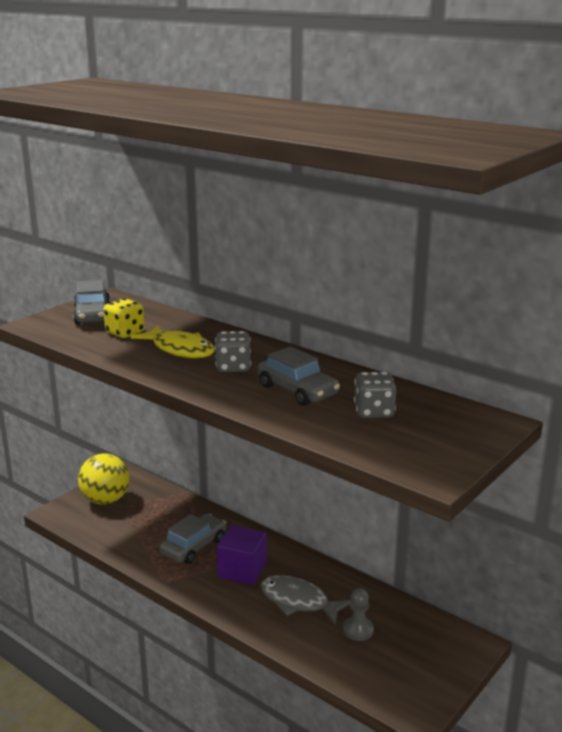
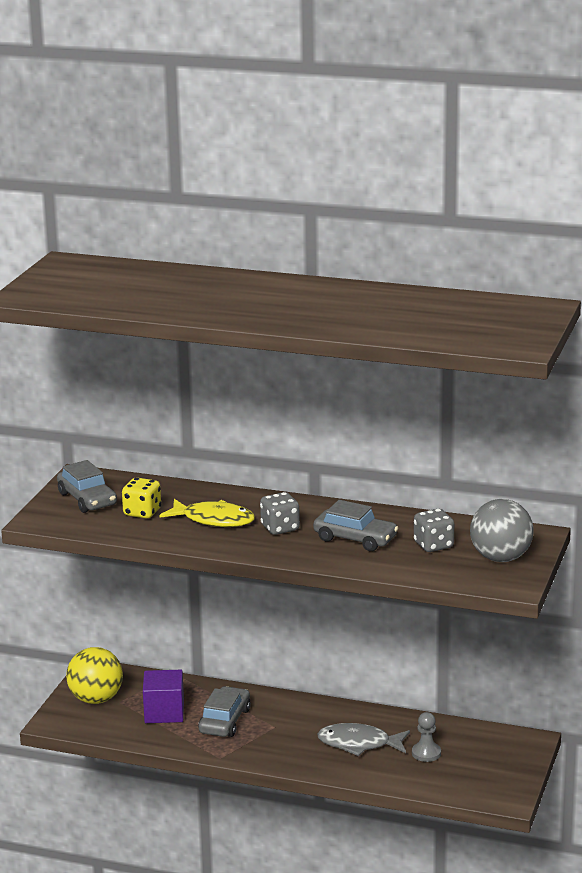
camera: 20 degrees left, 0 degrees up
(242, 570) = (288, 730): purple cube -> purple cube (164, 712)
(439, 440) = (501, 558): none -> grey ball

